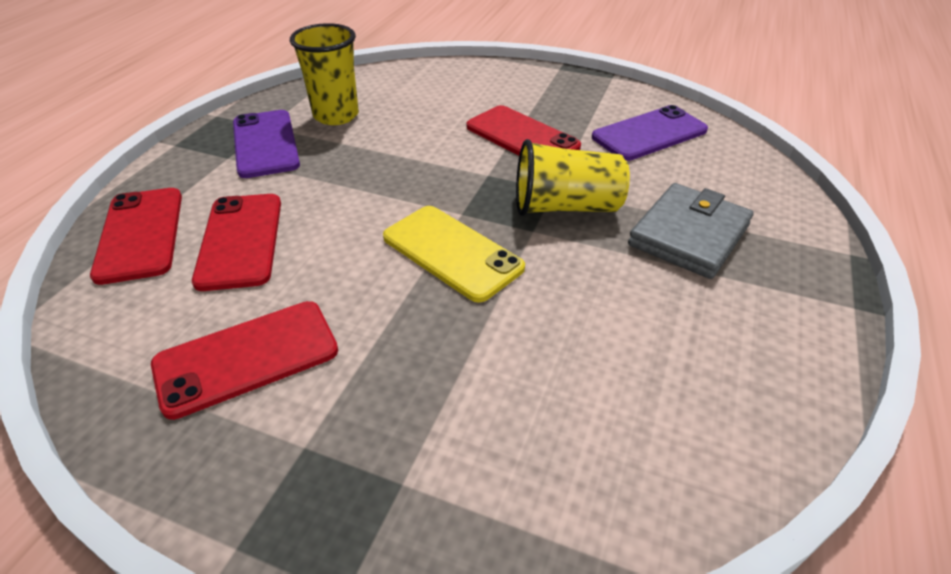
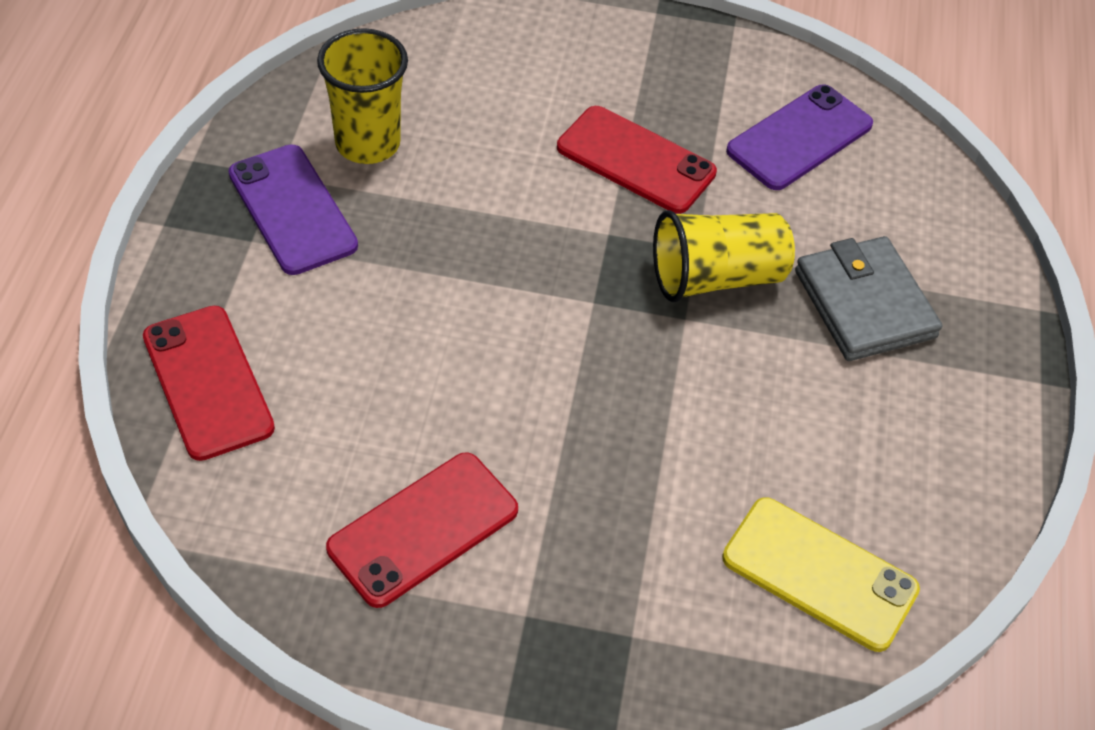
camera: 15 degrees left, 10 degrees up
(240, 240) = (339, 376): red phone -> none
(452, 252) = (599, 363): yellow phone -> yellow phone (819, 574)
(689, 235) = (864, 304): grey wallet -> grey wallet turned 45 degrees counterclockwise

